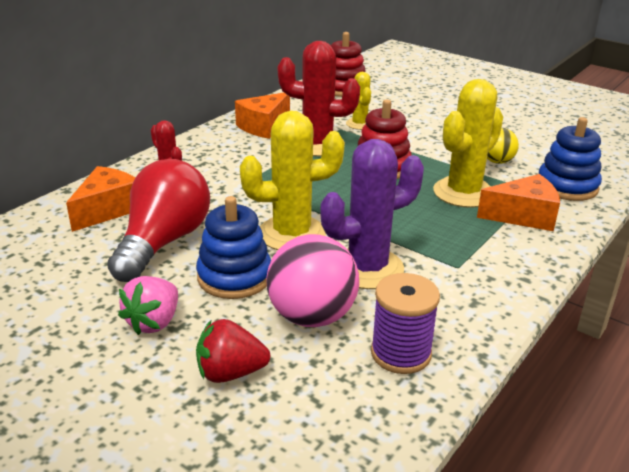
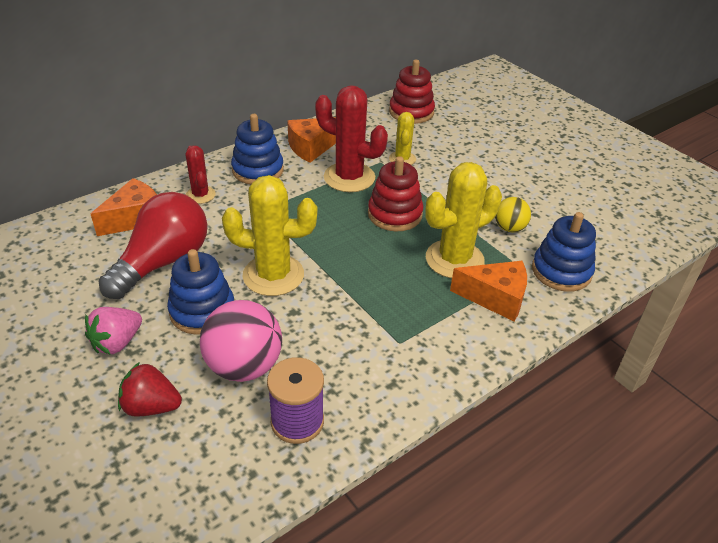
camera: 15 degrees right, 10 degrees up
(219, 151) = (258, 170): none -> blue stacking toy
(367, 268) = (318, 326): purple cactus -> none

